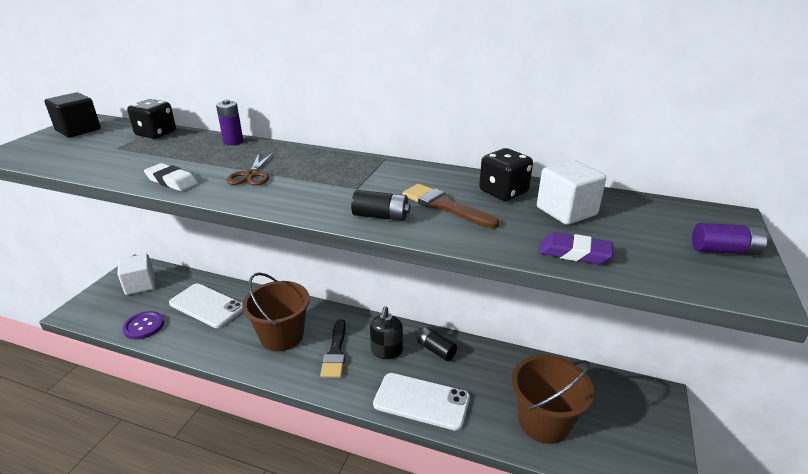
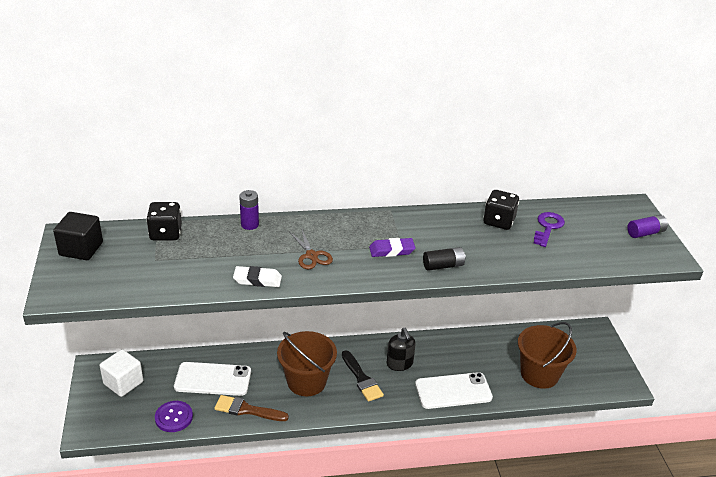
camera: 30 degrees left, 5 degrees up
(436, 350) = (435, 350): black battery -> none
(445, 206) = (474, 245): brown brush -> brown brush (247, 410)
(566, 211) = (548, 227): white cube -> purple key
(574, 253) = (574, 259): purple eraser -> purple eraser (391, 250)

